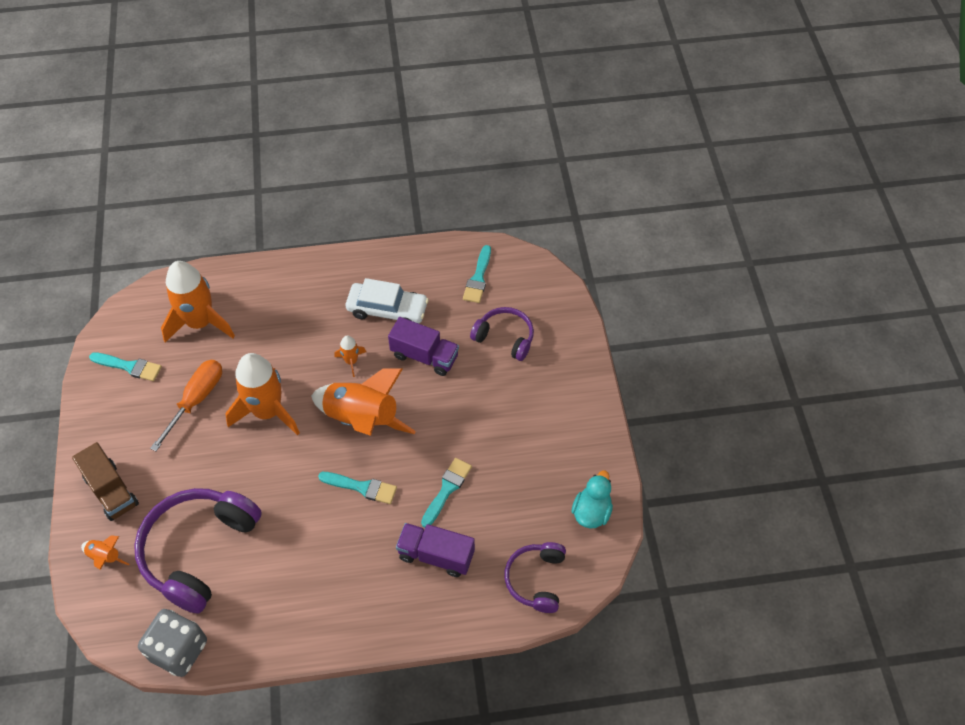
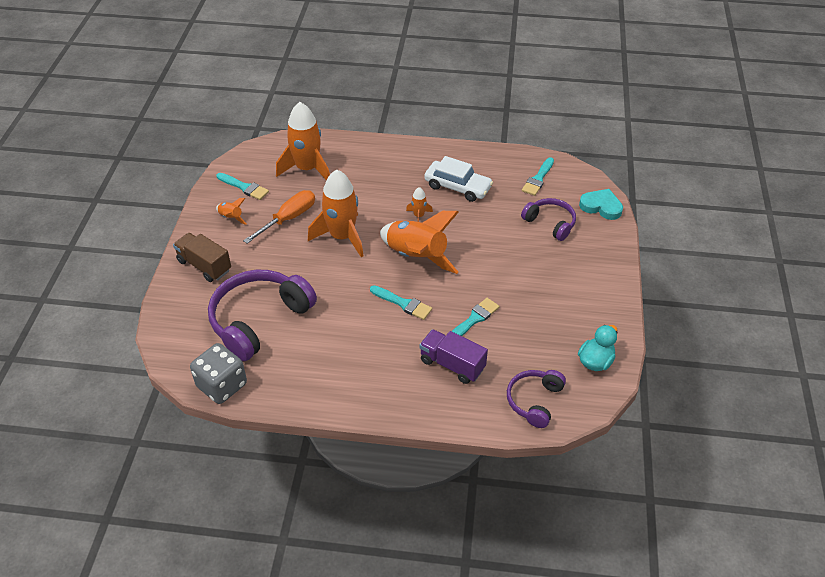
camera: 15 degrees right, 10 degrees down
(105, 557) = (185, 309): orange rocket -> orange rocket (231, 218)
(111, 491) = (204, 266): brown truck -> brown truck turned 150 degrees clockwise
(424, 356) = (479, 223): purple truck -> none
(557, 301) = (601, 206): none -> turquoise heart

